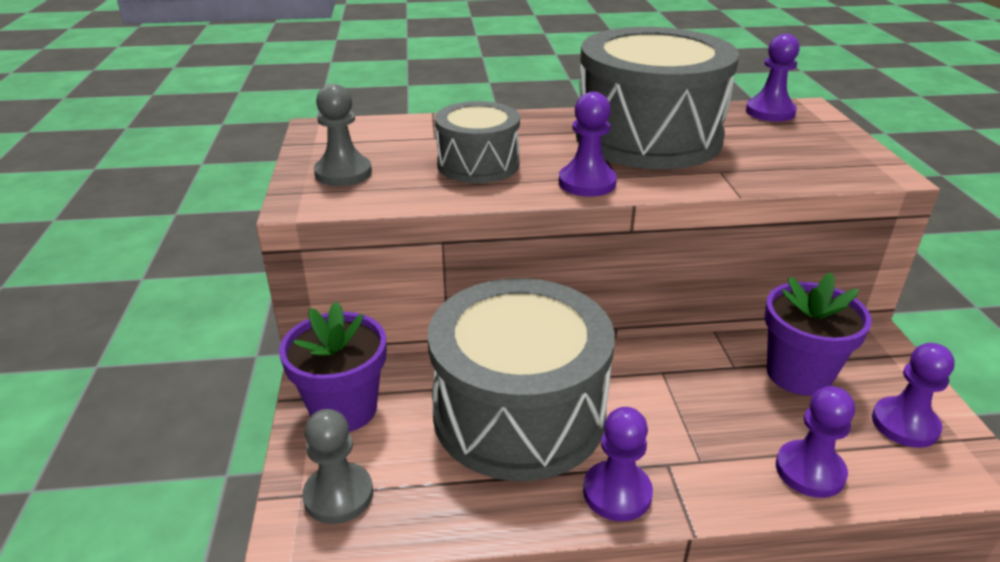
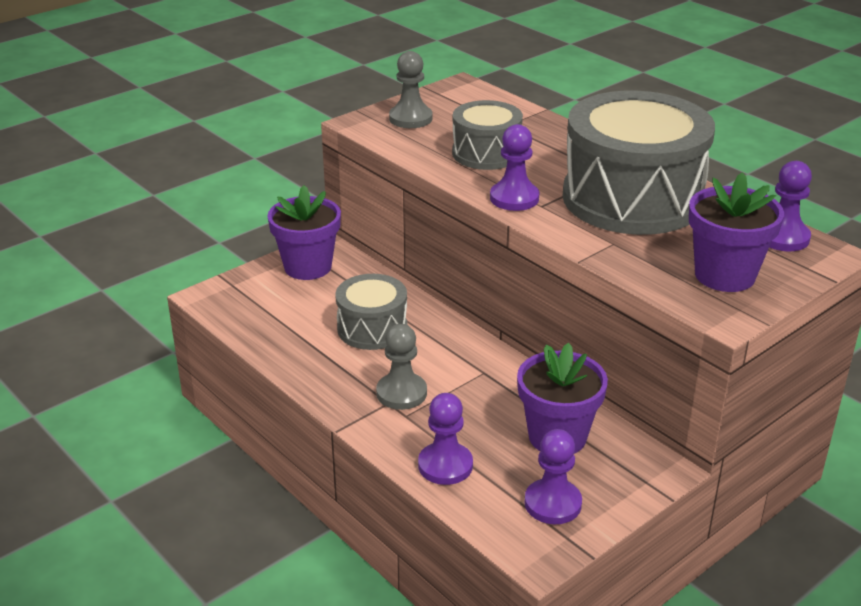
camera: 55 degrees right, 0 degrees up
(338, 495) = (243, 296): grey pawn -> grey pawn (401, 393)
(519, 413) = (372, 328): grey drum -> grey drum, size x0.53
(617, 493) = (341, 390): purple pawn -> none
(816, 150) = (724, 275): none -> purple flower pot

